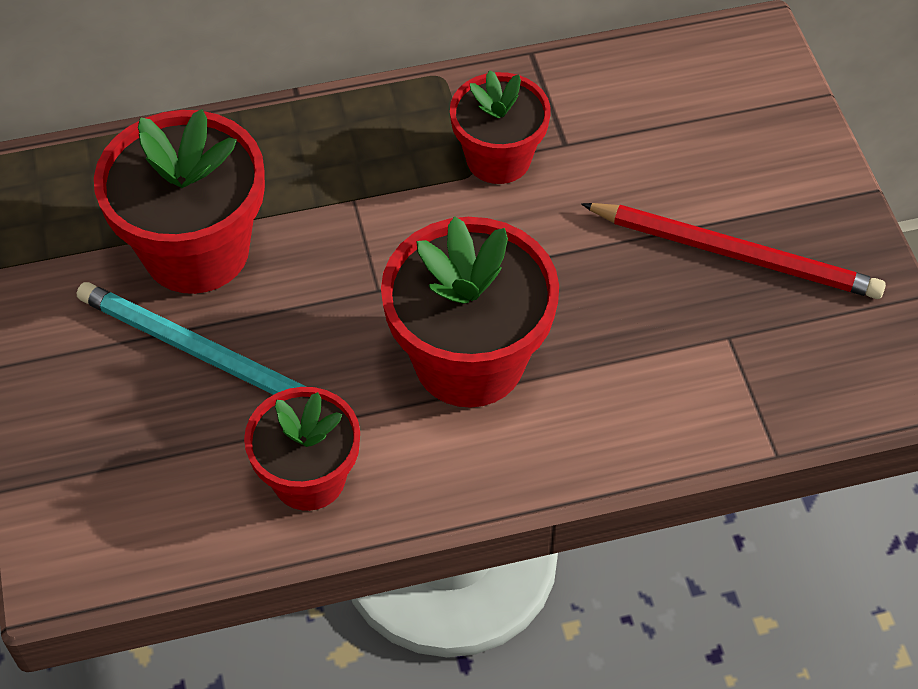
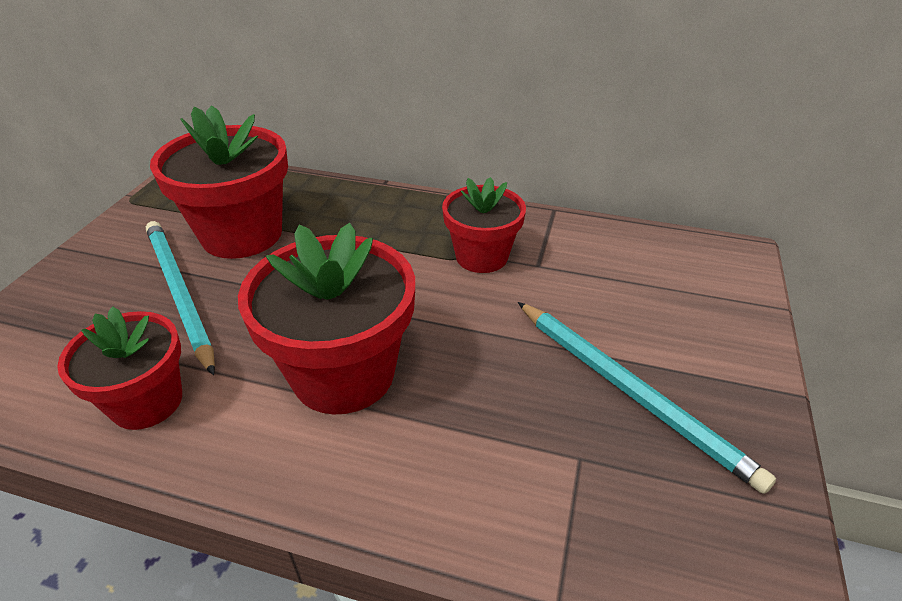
camera: 30 degrees right, 15 degrees down
(736, 254) = (630, 392): red pencil -> turquoise pencil

